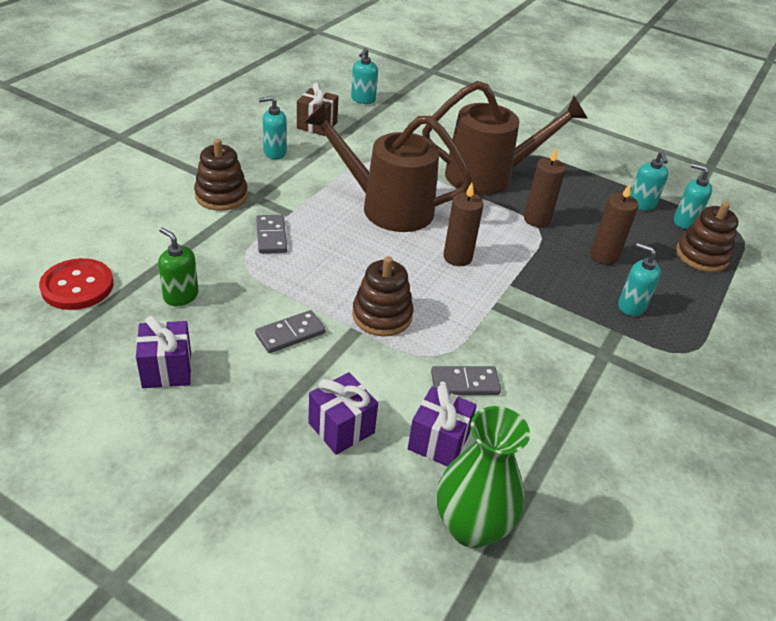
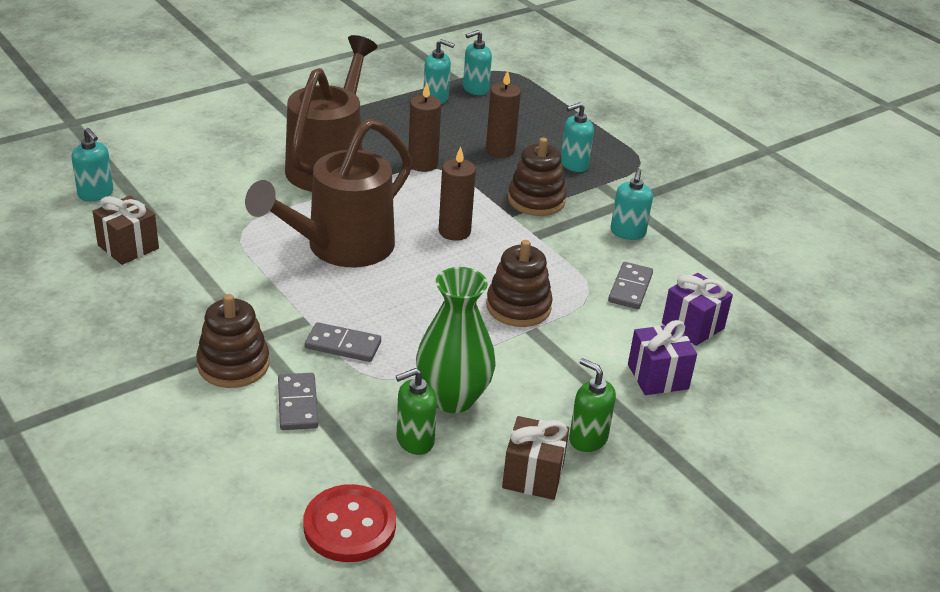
camera: 65 degrees left, 5 degrees down
(167, 369) = (533, 475): purple gift -> brown gift
(228, 395) = (588, 438): none -> green soap dispenser
(274, 152) = (165, 297): turquoise soap dispenser -> turquoise soap dispenser (627, 232)
(290, 334) = (517, 374): grey domino -> grey domino (298, 404)
(471, 527) = (785, 339): green vase -> green vase (453, 398)
(701, 256) = (527, 102): brown stacking toy -> brown stacking toy (536, 200)

